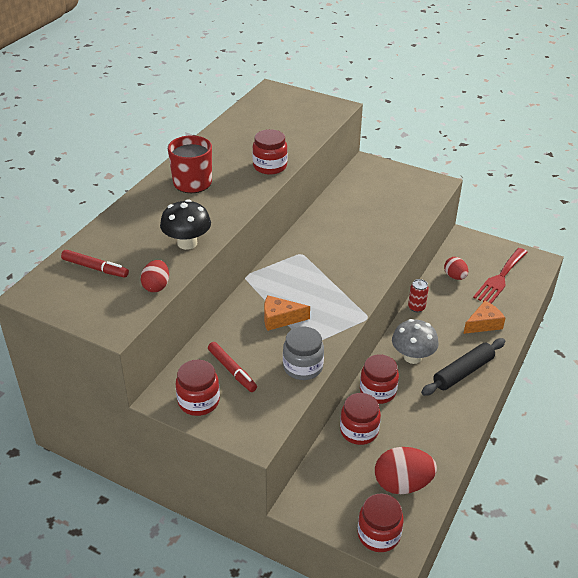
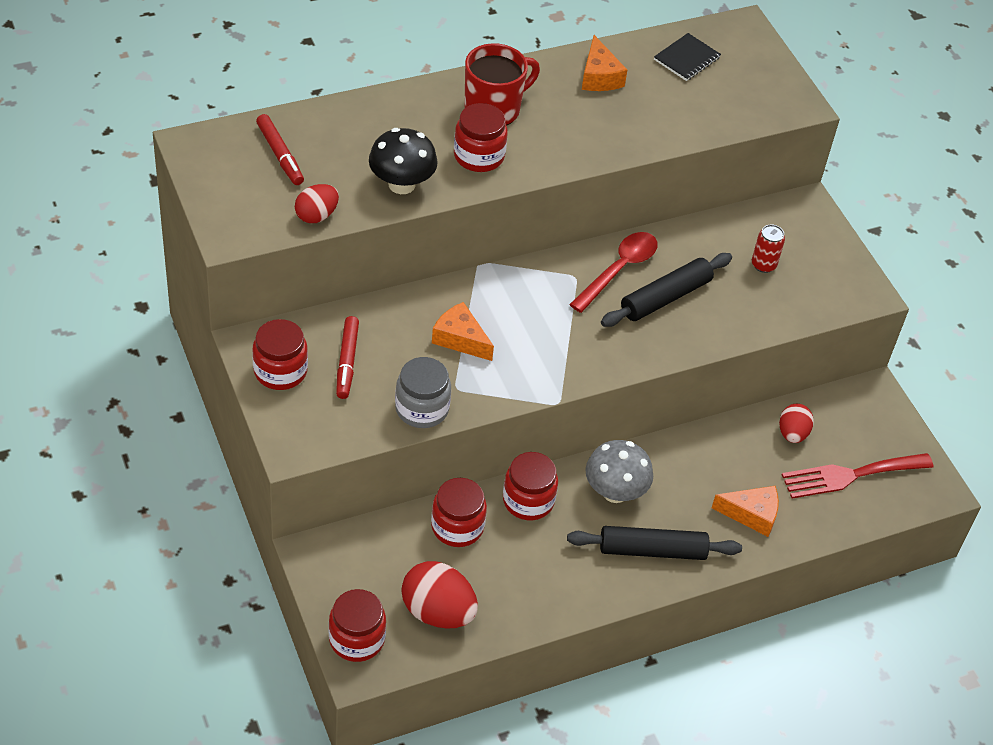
camera: 35 degrees right, 10 degrees up
(229, 141) = (599, 76): none -> orange cheese
(262, 114) = (686, 59): none -> black notebook
(270, 166) = (606, 141): red jar -> red jar (479, 156)
(318, 238) = (619, 270): none -> red spoon
(355, 237) = (665, 297): none -> black rolling pin
(416, 307) = (693, 438): red can -> red can (763, 265)

